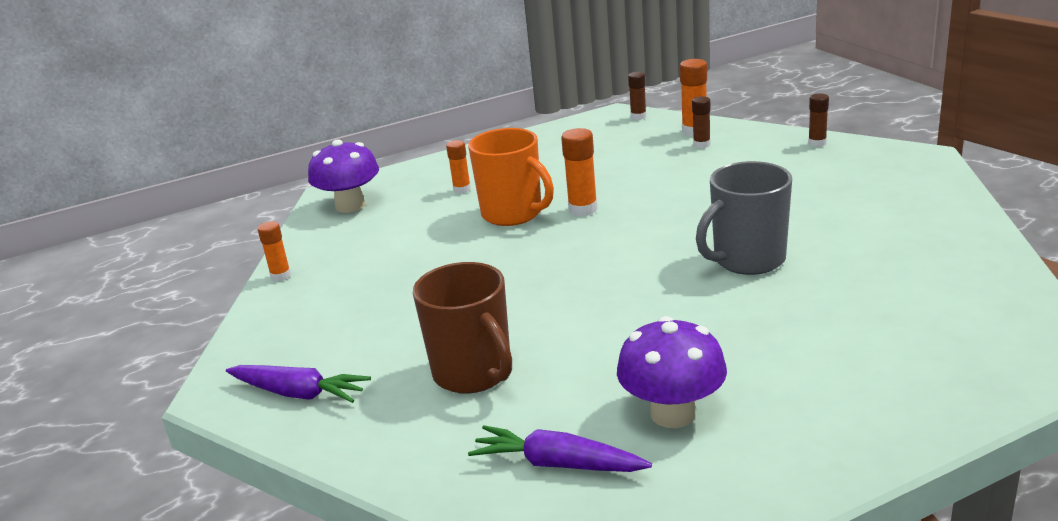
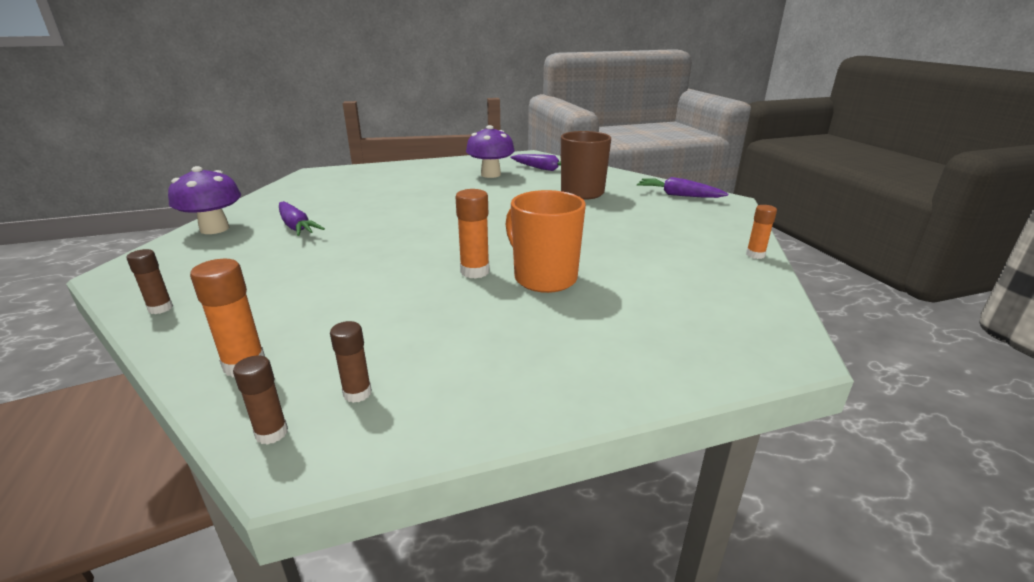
camera: 175 degrees left, 0 degrees up
(350, 206) = (743, 321): purple mushroom -> purple mushroom (214, 229)
(462, 189) = (601, 320): orange glue stick -> none
(701, 144) = (272, 335): brown glue stick -> brown glue stick (357, 393)
(747, 260) = (388, 218): grey mug -> none
(848, 228) = (296, 227): none -> purple carrot

